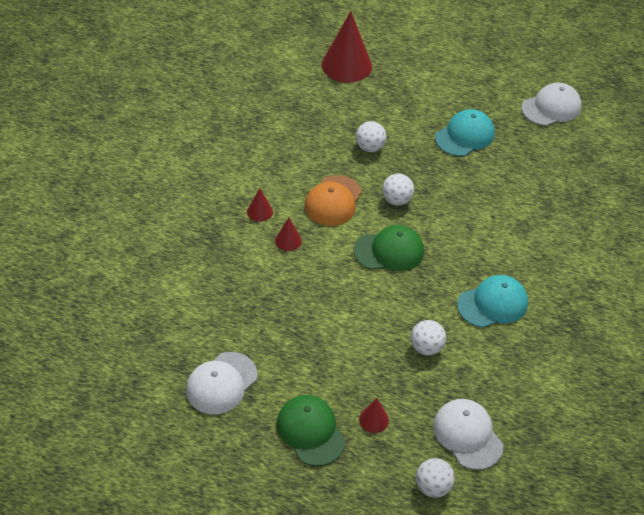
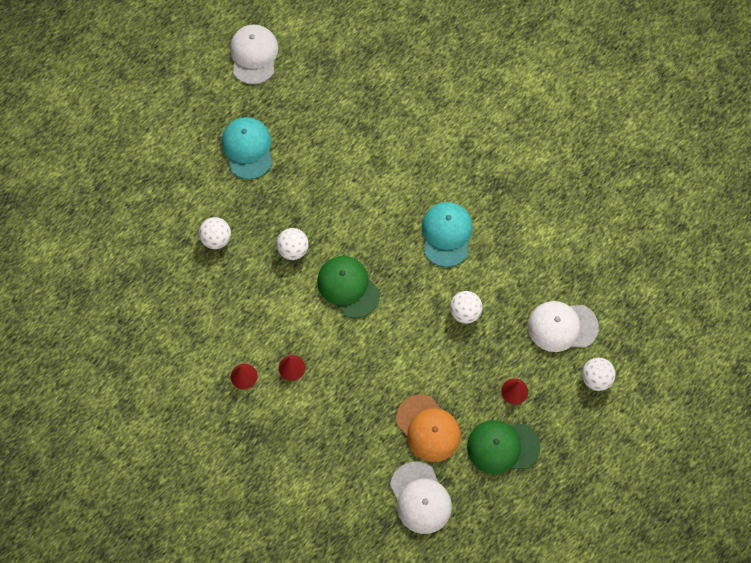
camera: 60 degrees left, 20 degrees up
(333, 201) = (265, 305): orange cap -> orange cap (428, 428)
(346, 65) = (95, 203): red cone -> none
(389, 251) = (348, 287): green cap -> green cap turned 60 degrees counterclockwise

